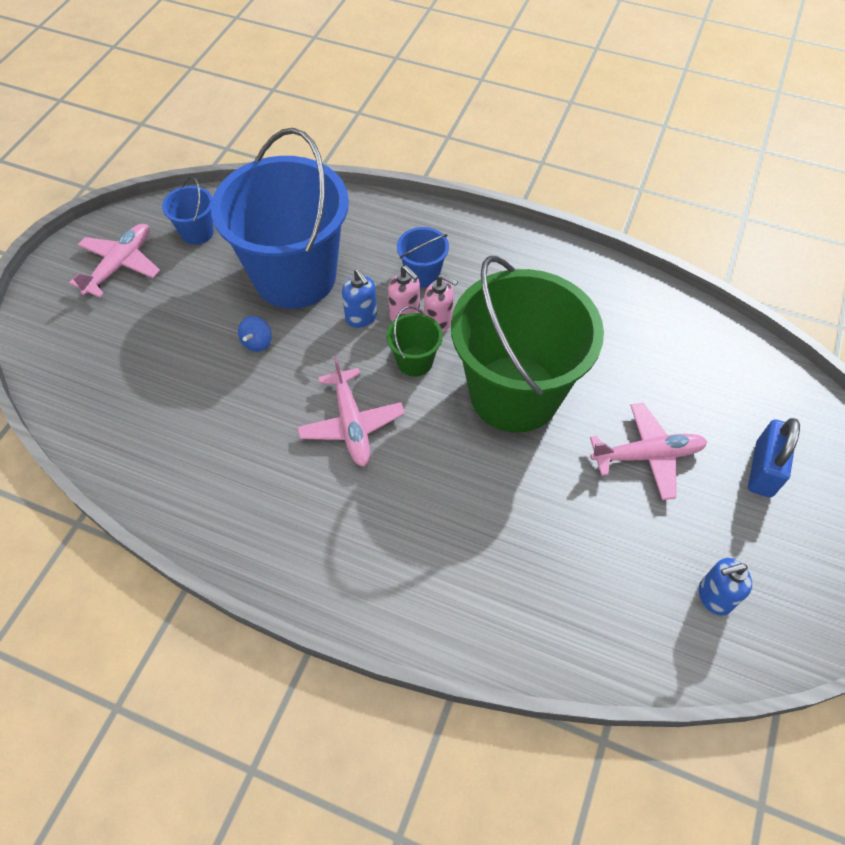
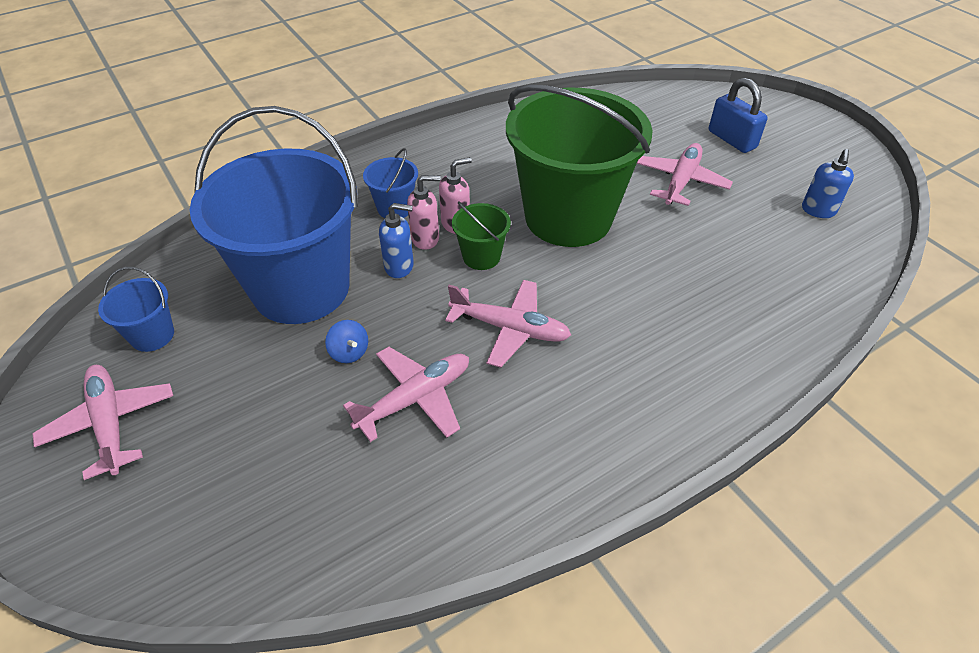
camera: 55 degrees left, 10 degrees down
(244, 405) = (415, 398): none -> pink plane

